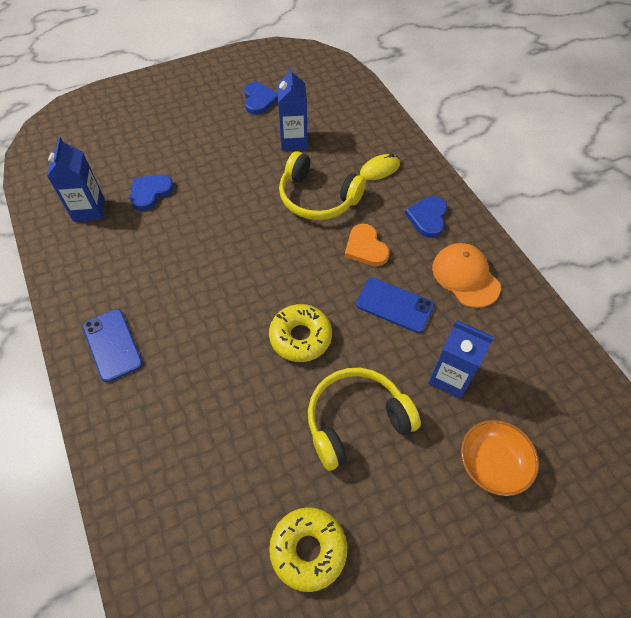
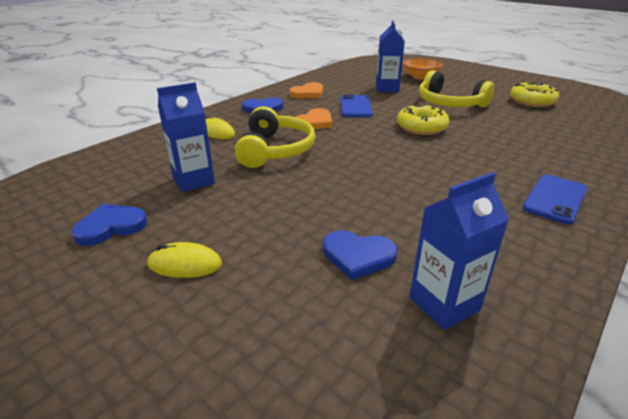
camera: 115 degrees left, 25 degrees down
(200, 123) = (185, 264): none -> yellow mouse
(465, 276) = (308, 93): orange cap -> orange heart

